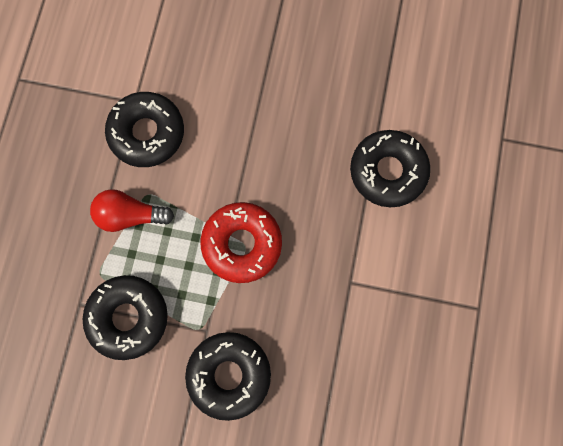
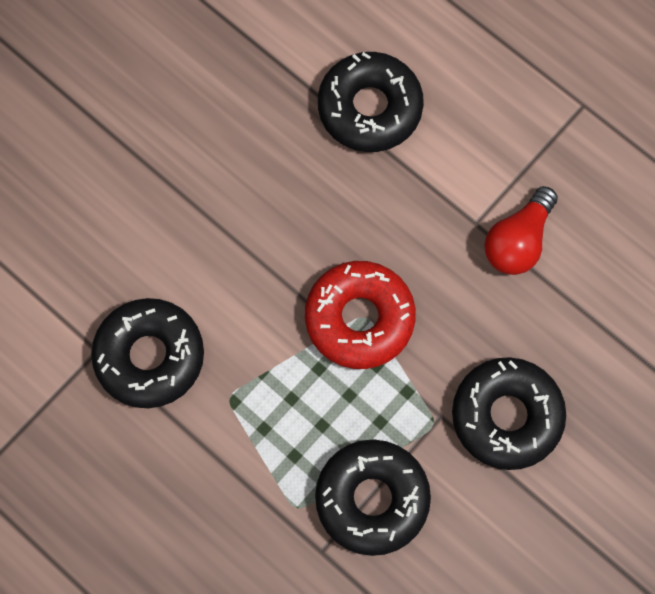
camera: 60 degrees left, 5 degrees down
(130, 215) = (245, 432): red light bulb -> red light bulb (518, 241)

